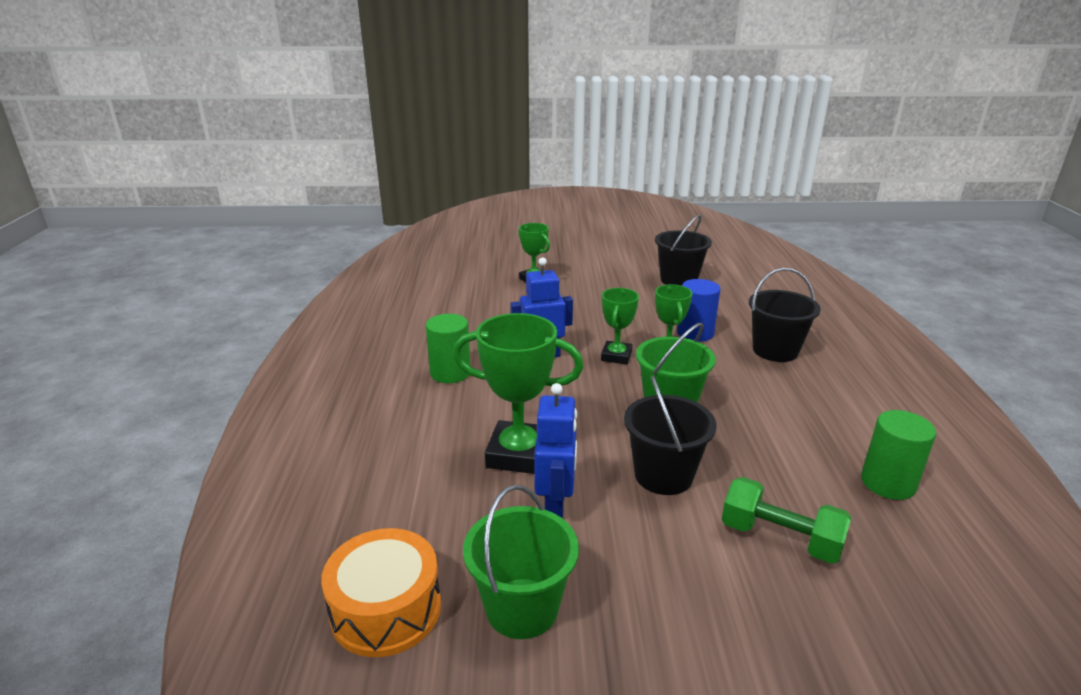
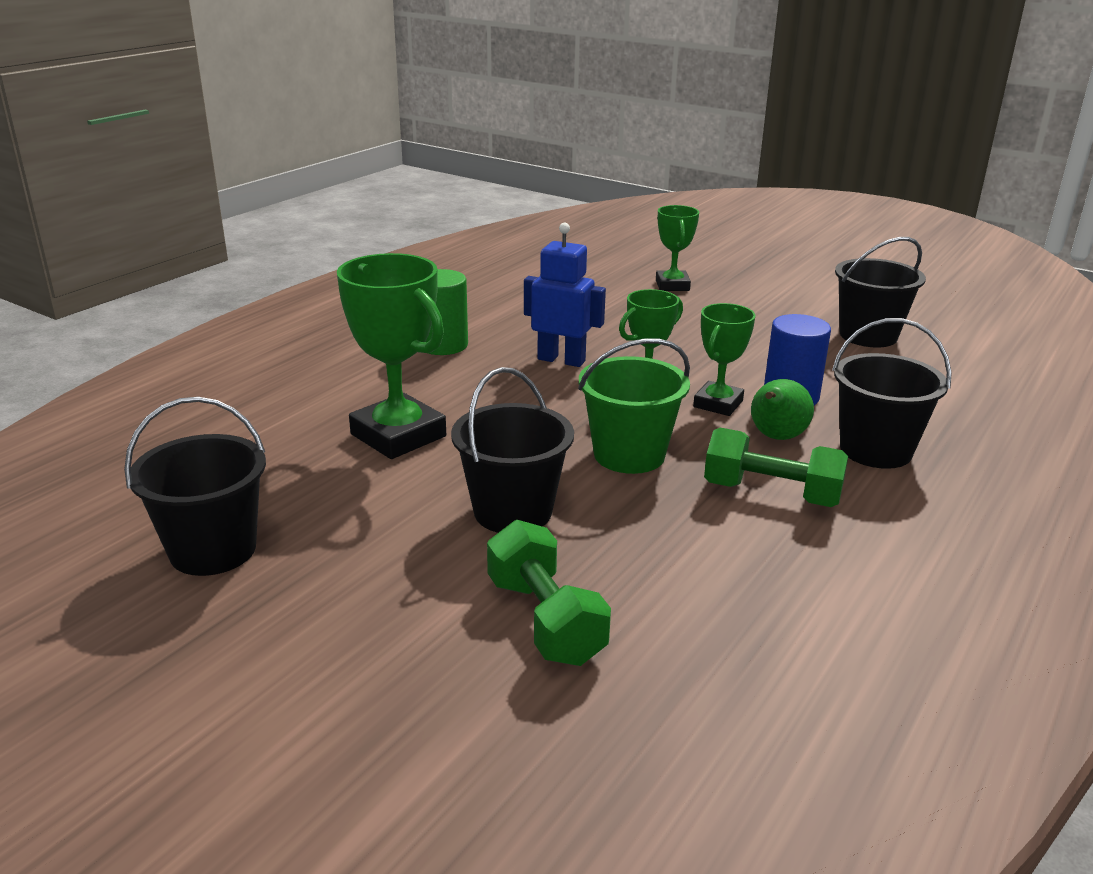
camera: 35 degrees right, 0 degrees up
(386, 609) = (118, 499): orange drum -> none
(522, 608) = (213, 550): green bucket -> black bucket
(555, 506) = (364, 490): blue robot -> none
(723, 362) = (776, 437): none -> green pear
(768, 399) = (771, 494): none -> green dumbbell
(888, 483) = (783, 637): green cylinder -> none

